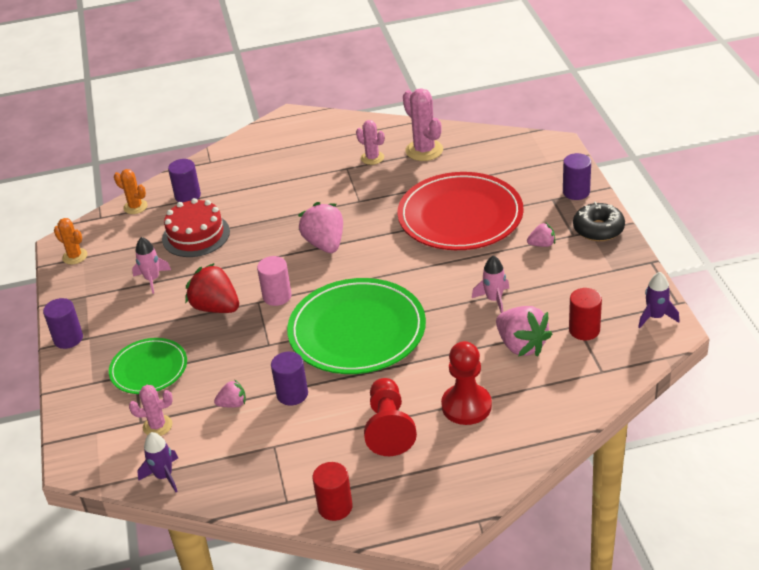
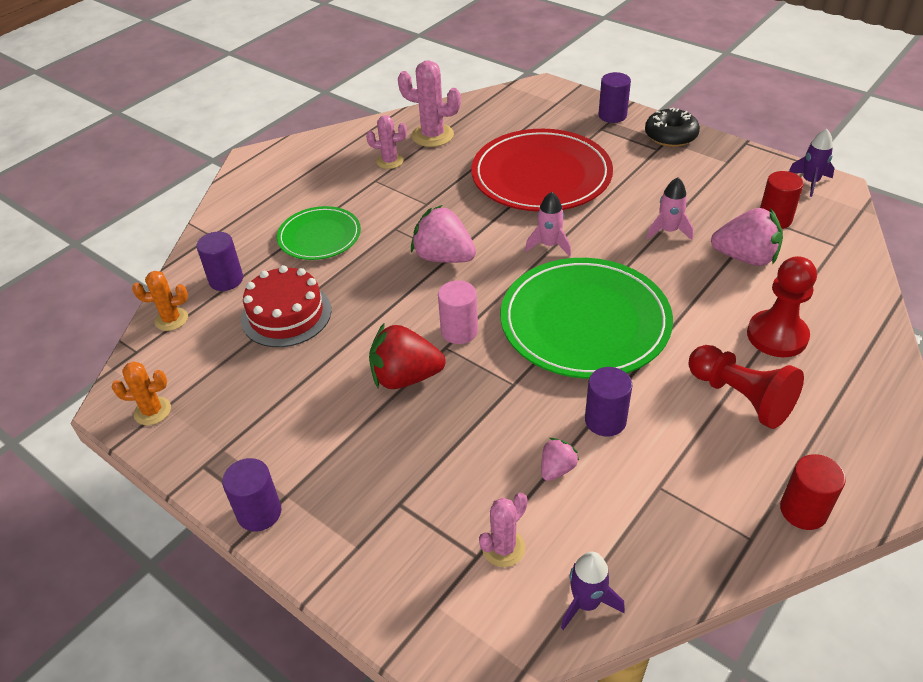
camera: 40 degrees left, 5 degrees up
(149, 369) = (409, 488): green plate -> green plate (319, 236)
(152, 279) = (290, 386): pink rocket -> pink rocket (549, 245)
(542, 244) = (643, 167): pink strawberry -> none

